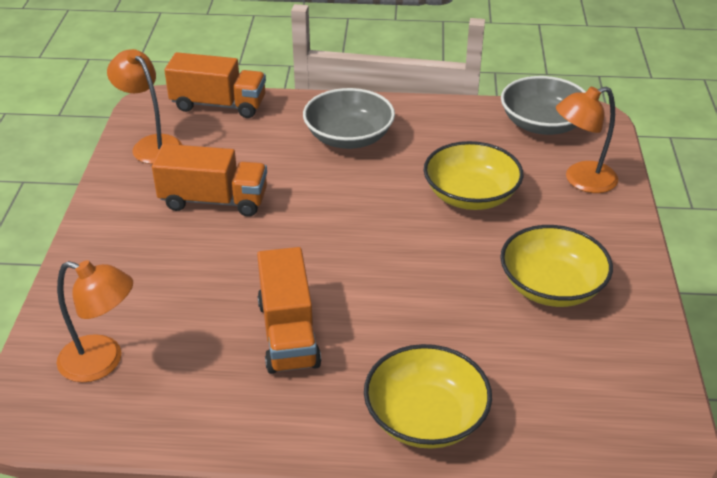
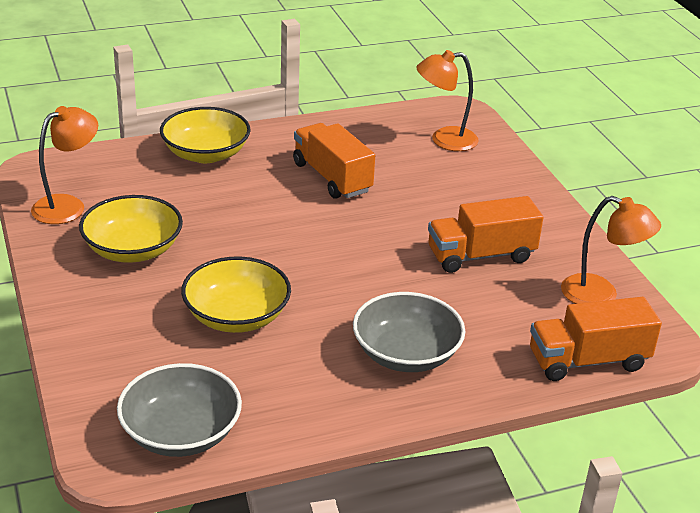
camera: 155 degrees right, 5 degrees down
(581, 180) = (118, 362): orange lamp -> orange lamp (68, 205)

